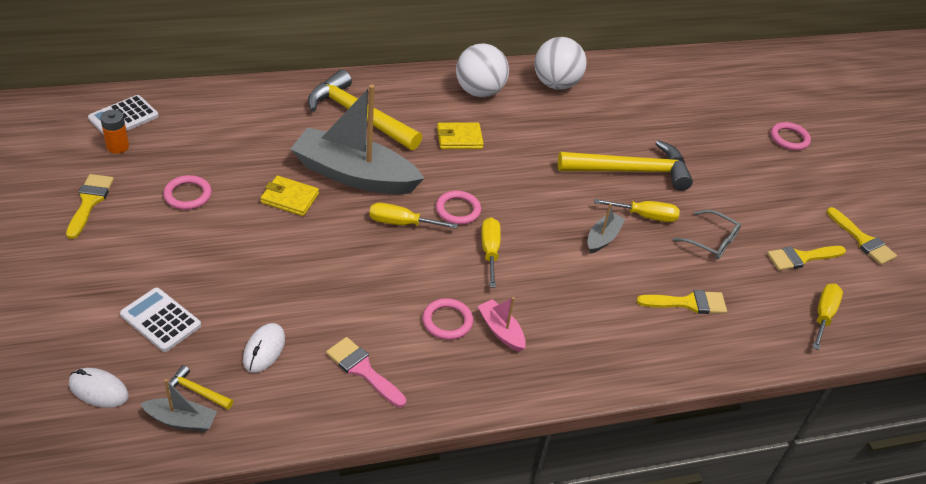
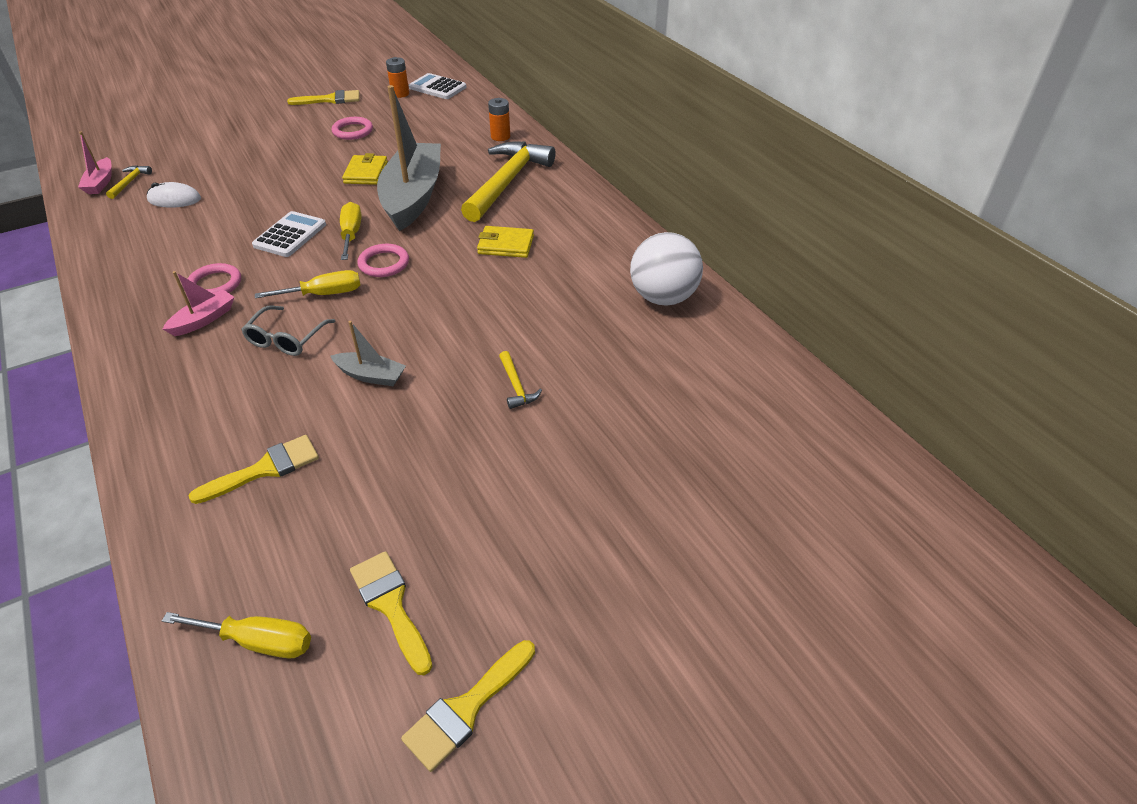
camera: 80 degrees right, 0 degrees up
(98, 390) = (134, 147): white mouse -> none
(161, 320) = (205, 153): white calculator -> white calculator (290, 235)
(181, 420) = (101, 183): grey boat -> pink boat
(270, 100) = (500, 136): none -> orange battery
(363, 370) = (150, 249): pink brush -> none
(459, 138) = (506, 245): yellow wallet -> yellow wallet turned 60 degrees counterclockwise
(479, 91) = (602, 244): white ball -> none
(631, 171) = (516, 386): yellow hammer -> yellow hammer, size x0.41
(645, 216) = (427, 409): yellow screwdriver -> none
(688, 303) = (265, 469): yellow brush -> yellow brush turned 105 degrees counterclockwise
(711, 241) = (396, 484): grey glasses -> grey glasses (286, 339)
(789, 138) = (711, 576): pink ring -> none

